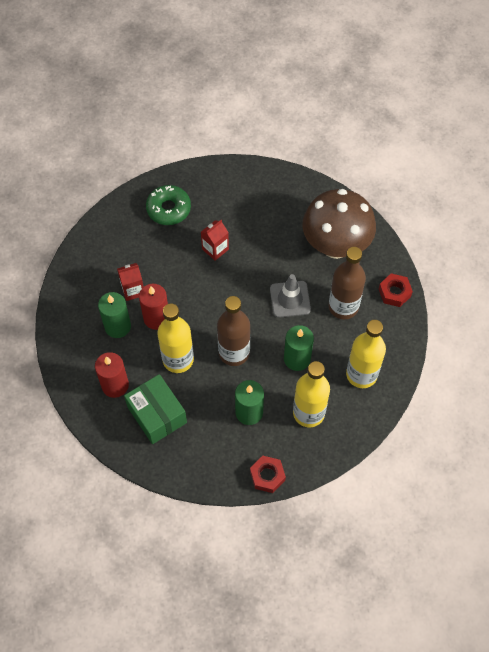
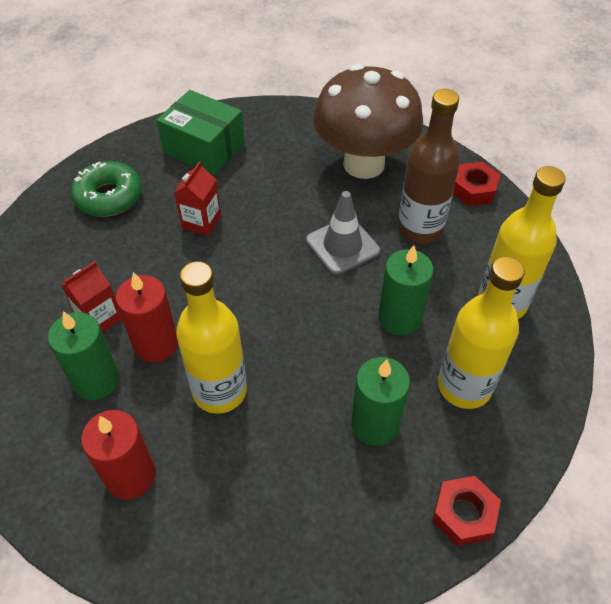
camera: 25 degrees left, 10 degrees down
(157, 415) = (226, 494): green box -> green box (204, 148)
(234, 352) = (302, 346): brown bottle -> none

